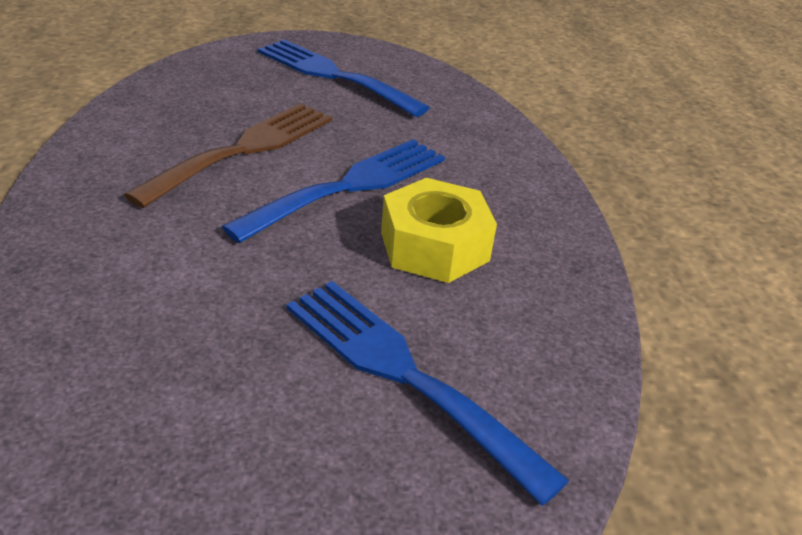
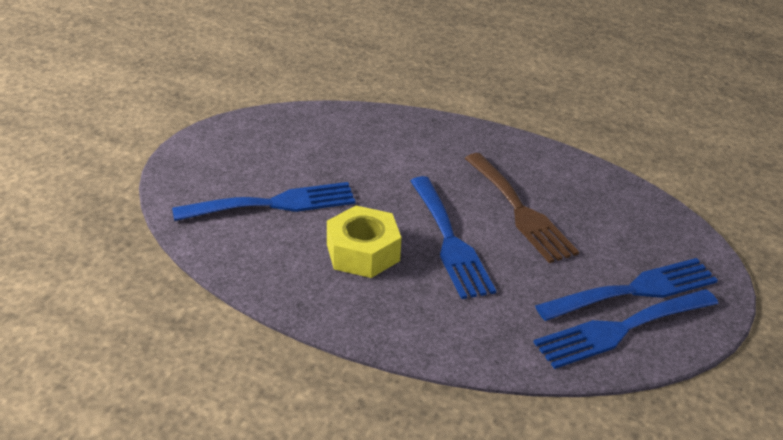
camera: 120 degrees right, 0 degrees up
(397, 78) = (620, 329): none -> blue fork

